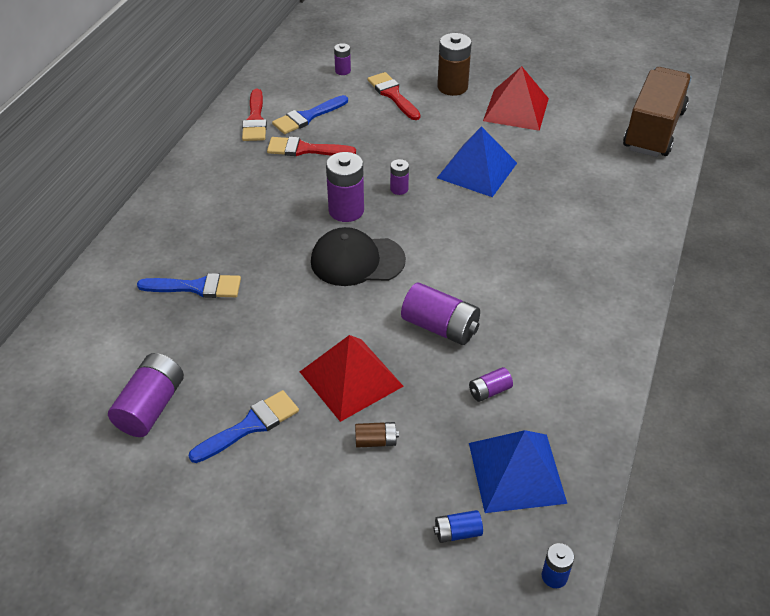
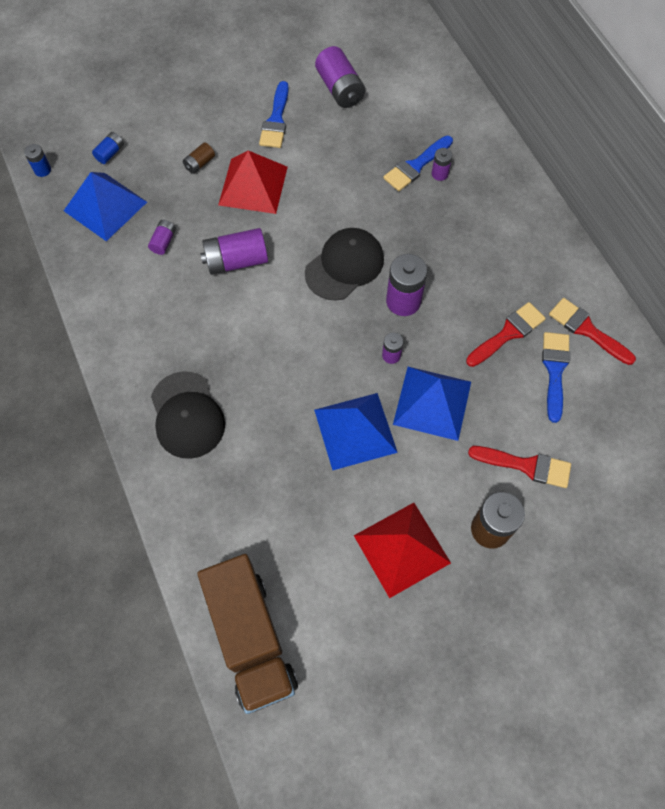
camera: 135 degrees right, 20 degrees up
(343, 71) = (607, 458): purple battery -> purple battery (439, 174)
(406, 151) = (432, 402): none -> blue pyramid
(593, 252) = (187, 415): none -> black cap

